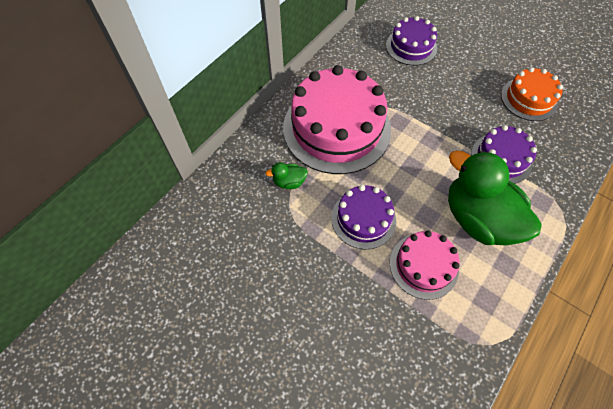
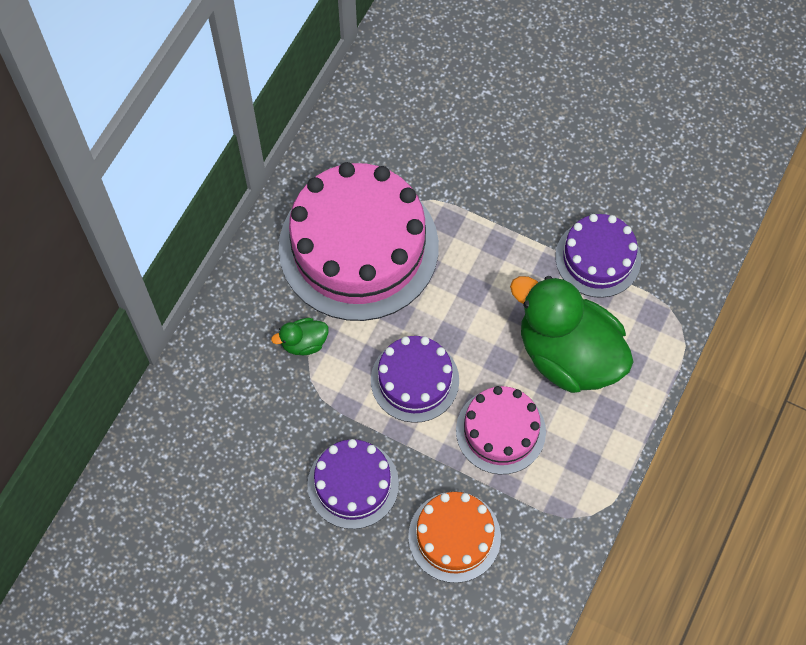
camera: 10 degrees left, 5 degrees up
(411, 46) = (455, 83): purple cake -> purple cake (353, 484)
(529, 99) = (637, 152): orange cake -> orange cake (454, 536)

